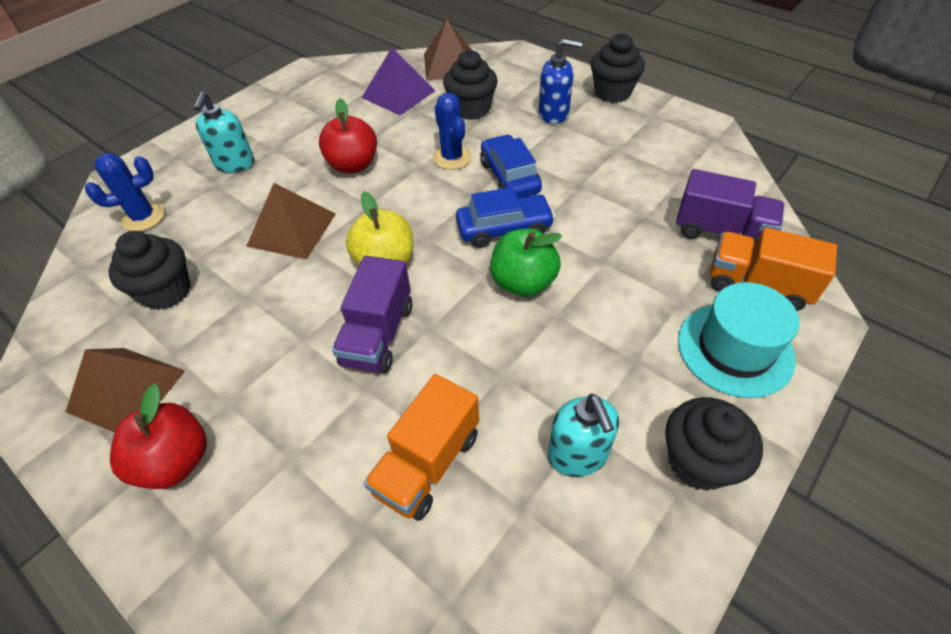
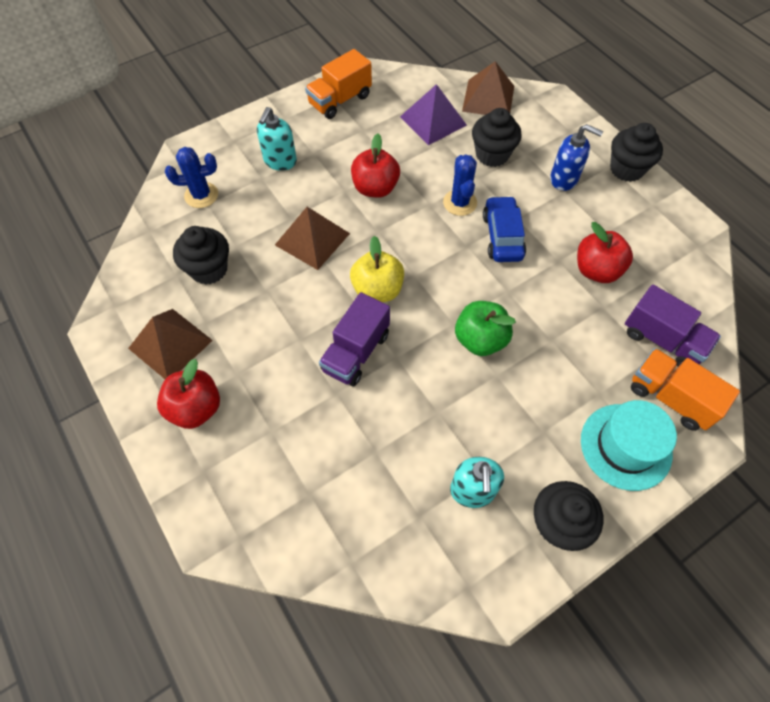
camera: 15 degrees right, 10 degrees up
(427, 463) = (365, 463): orange truck -> orange truck (340, 100)
(504, 229) = (481, 286): blue car -> none
(622, 184) = (596, 270): none -> red apple

